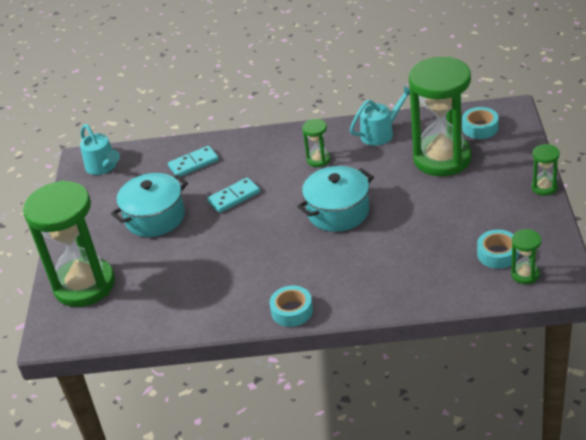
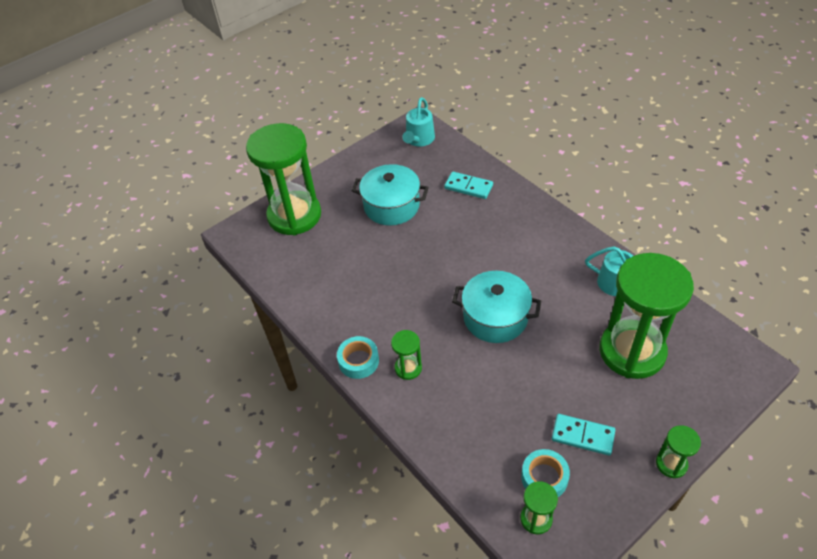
camera: 50 degrees right, 10 degrees up
(234, 197) = (453, 237): turquoise domino -> turquoise domino (582, 436)
(318, 159) = (546, 262): green hourglass -> green hourglass (408, 368)
(480, 128) = (704, 355): turquoise tape -> none

